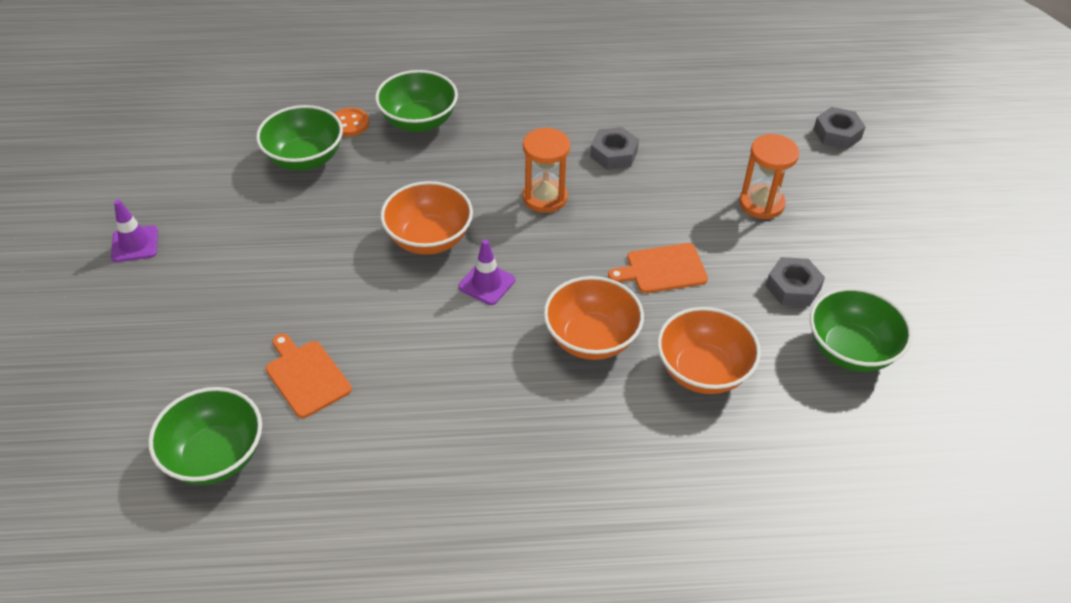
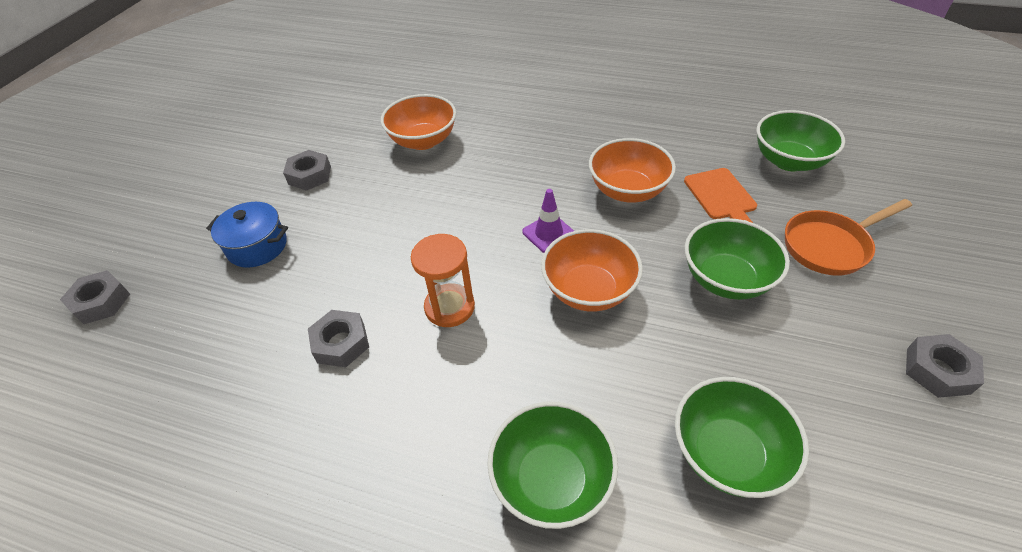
camera: 155 degrees left, 0 degrees up
(135, 244) = (937, 371): purple traffic cone -> grey nut
(193, 339) = (830, 246): none -> orange pan
(349, 124) = (657, 510): orange button -> none
(591, 338) = (486, 175): orange bowl -> orange bowl (627, 190)
(662, 269) = (393, 211): orange cutting board -> none
(761, 203) = (257, 246): orange hourglass -> blue pot
(850, 350) = (317, 132): green bowl -> green bowl (726, 279)

